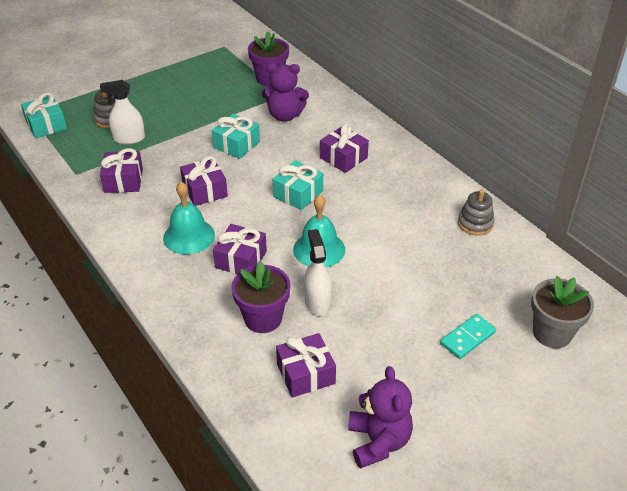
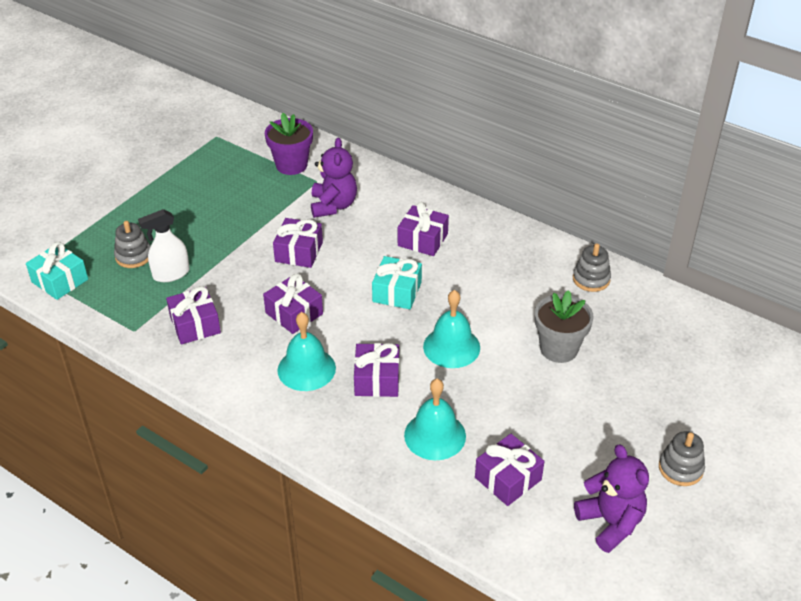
camera: 20 degrees left, 0 degrees up
(236, 144) = (299, 252): turquoise gift -> purple gift
(263, 318) = (435, 435): purple flower pot -> turquoise bell
(285, 116) = (333, 205): purple teddy bear -> purple teddy bear turned 75 degrees counterclockwise
(317, 302) = (480, 403): white spray bottle -> none
(467, 338) = (641, 398): turquoise domino -> none
(472, 412) = (680, 468): none -> grey stacking toy
(552, 333) = (714, 371): grey flower pot -> grey flower pot (558, 349)

